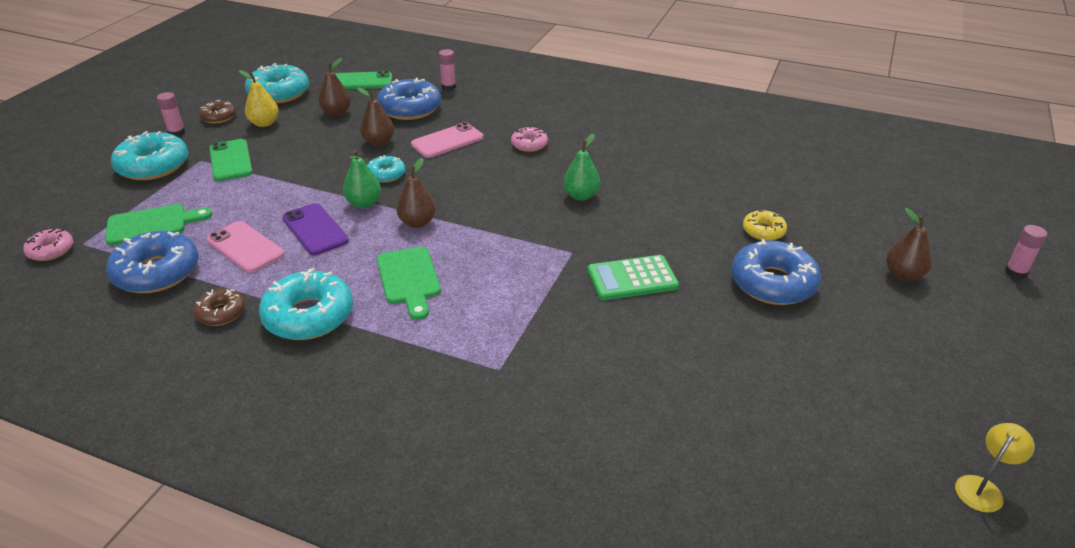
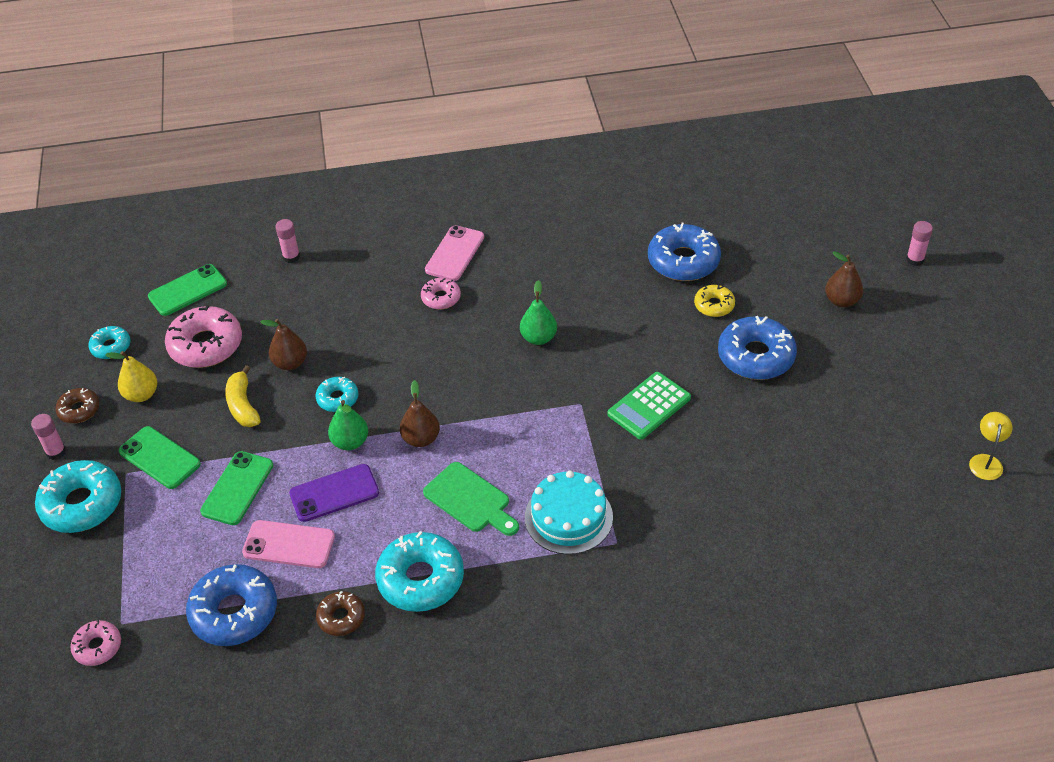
camera: 30 degrees left, 10 degrees up
(152, 224) = (167, 568): green cutting board -> none
(255, 198) = (237, 488): none -> green phone
(279, 93) = (111, 347): turquoise donut -> turquoise donut, size x0.54
(315, 230) = (334, 493): purple phone -> purple phone turned 45 degrees counterclockwise
(318, 153) = (243, 405): none -> yellow banana
(336, 113) = (206, 345): brown pear -> pink donut
(410, 108) = (279, 304): blue donut -> blue donut (683, 261)
(447, 141) = (358, 330): pink phone -> pink phone (455, 253)
(476, 328) = (568, 517): none -> turquoise cake

